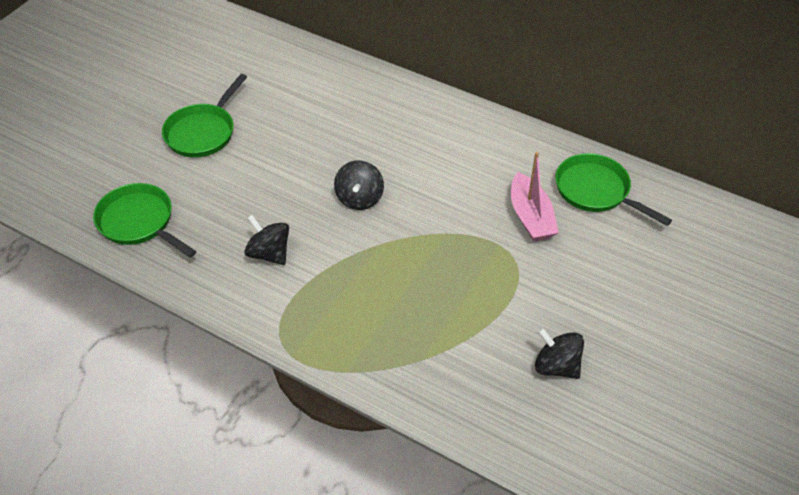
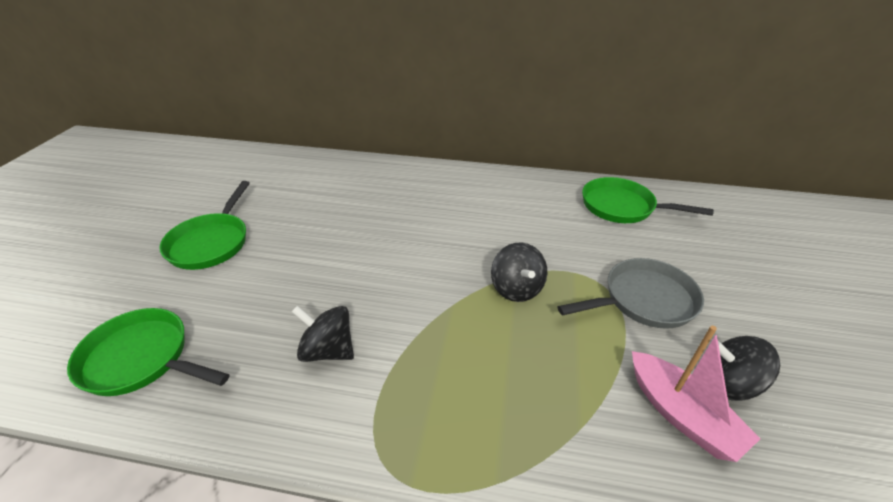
camera: 20 degrees left, 10 degrees down
(359, 198) = (409, 265): black spinning top -> black spinning top (516, 288)
(530, 217) = (584, 240): pink boat -> pink boat (681, 414)
(542, 286) = (644, 300): none -> grey pan

